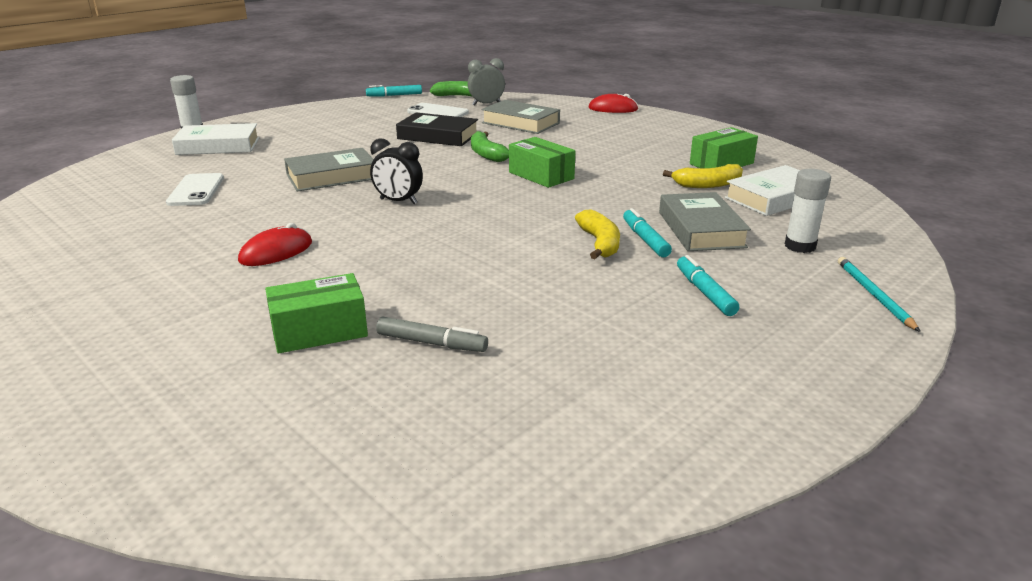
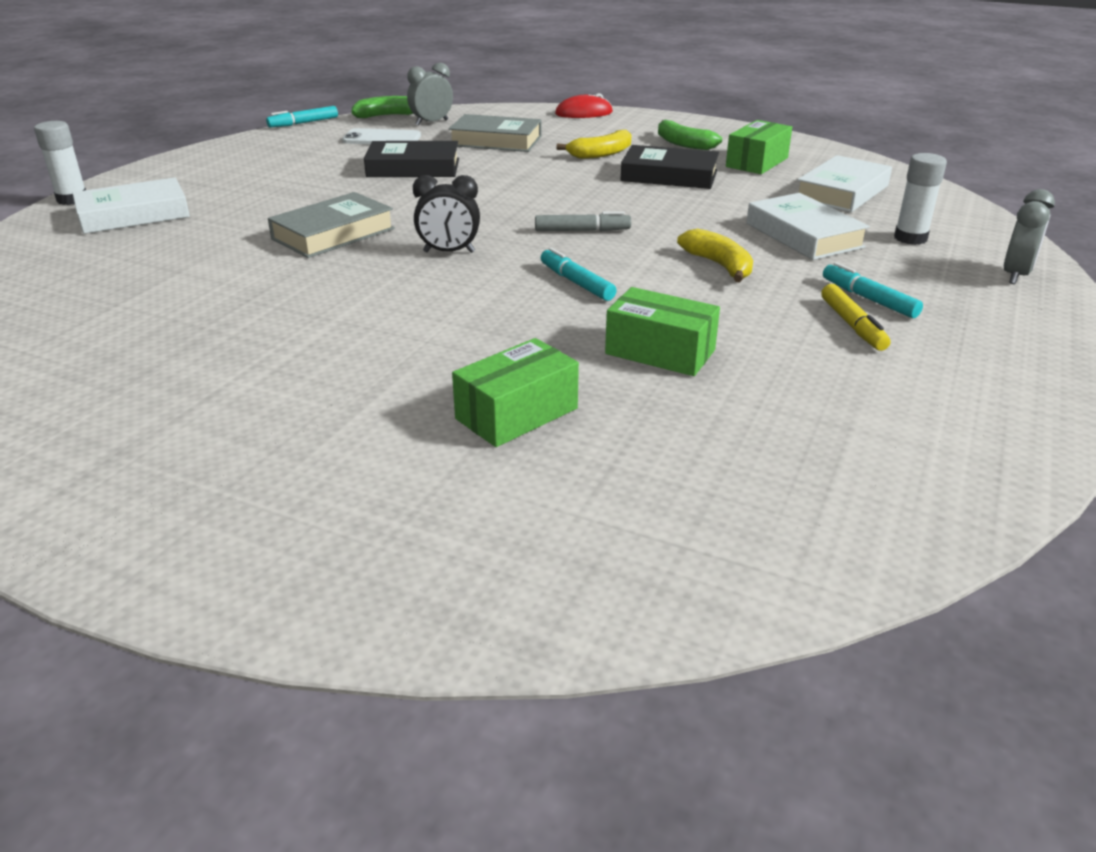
camera: 20 degrees left, 5 degrees up
(196, 190) = (168, 275): white phone -> none
(276, 252) = (363, 334): red mouse -> none
(431, 343) = (654, 402): grey marker -> grey marker (582, 231)
(486, 154) = (494, 183): green banana -> green banana (683, 144)
(541, 175) = (582, 199): green box -> green box (660, 352)
(633, 165) = (669, 175): none -> black book
(645, 239) = (760, 254): turquoise marker -> turquoise marker (576, 283)
(666, 312) = (852, 325): none -> yellow marker
(701, 229) = (804, 235): grey book -> white book
(707, 185) = (765, 187): yellow banana -> yellow banana (601, 154)
(873, 295) = (1016, 275): turquoise pencil -> grey clock

